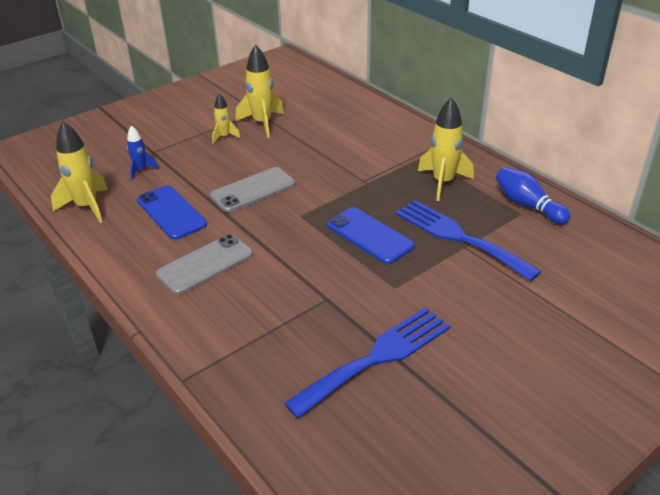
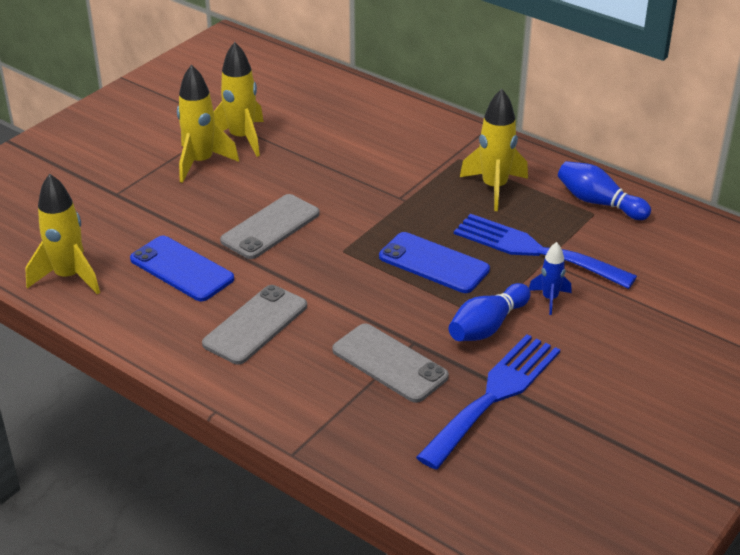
camera: 15 degrees left, 0 degrees up
(141, 170) = (114, 221): blue rocket -> blue rocket (549, 299)
(224, 137) = (201, 162): yellow rocket -> yellow rocket, size x1.77
(298, 314) = (389, 363): none -> grey phone
(394, 295) = (487, 326): none -> blue bowling pin

